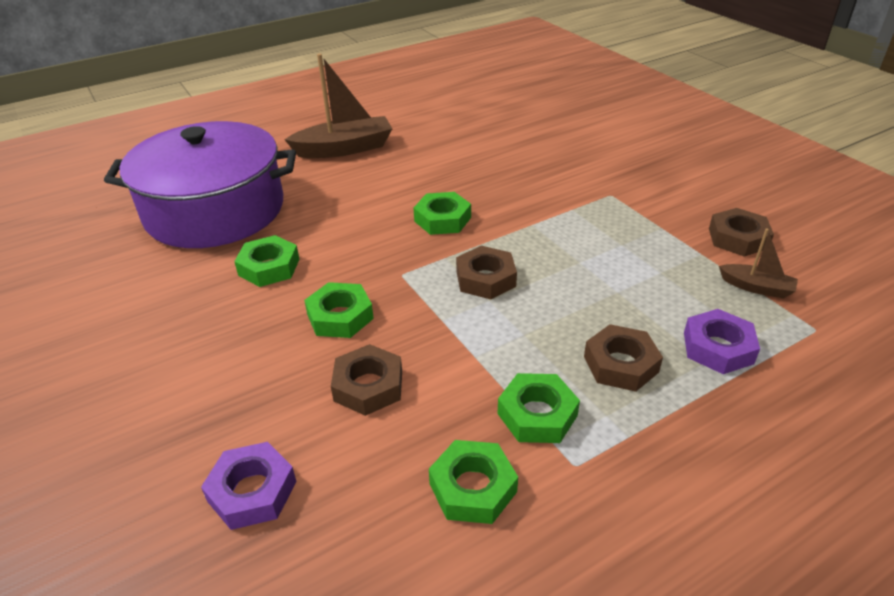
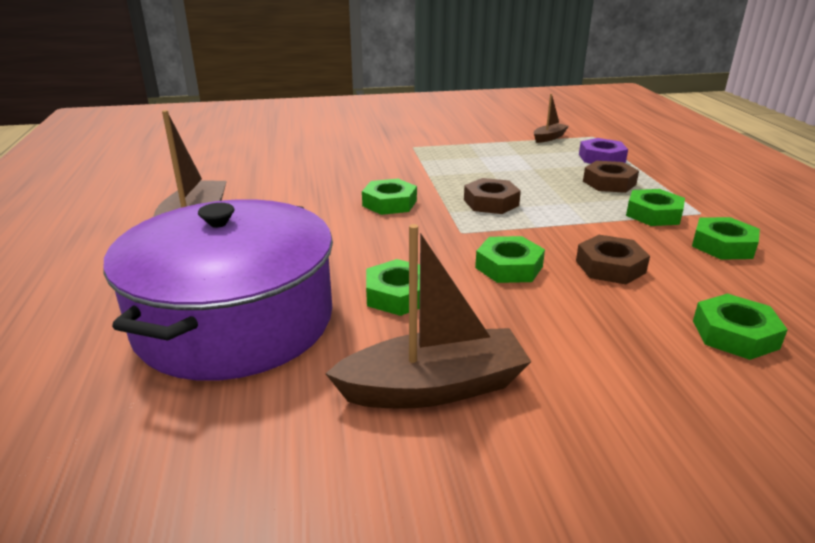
camera: 70 degrees left, 10 degrees down
(147, 312) = (434, 387): none -> brown boat
(252, 491) = (735, 334): purple nut -> green nut
(738, 238) = (496, 130): brown nut -> none

